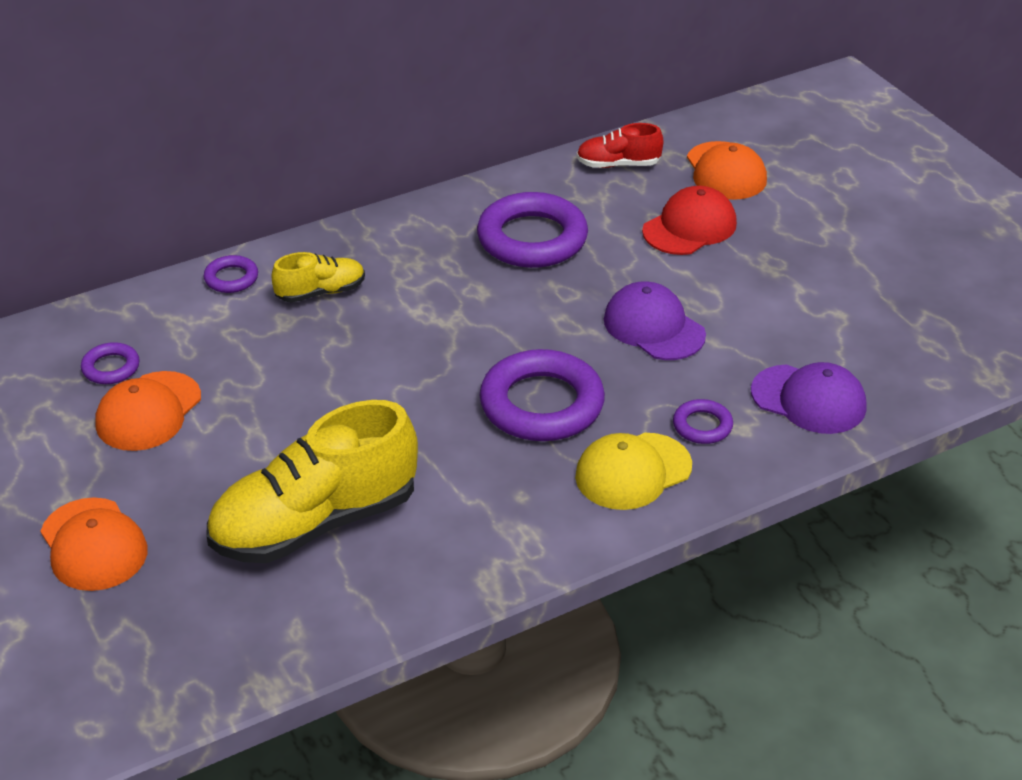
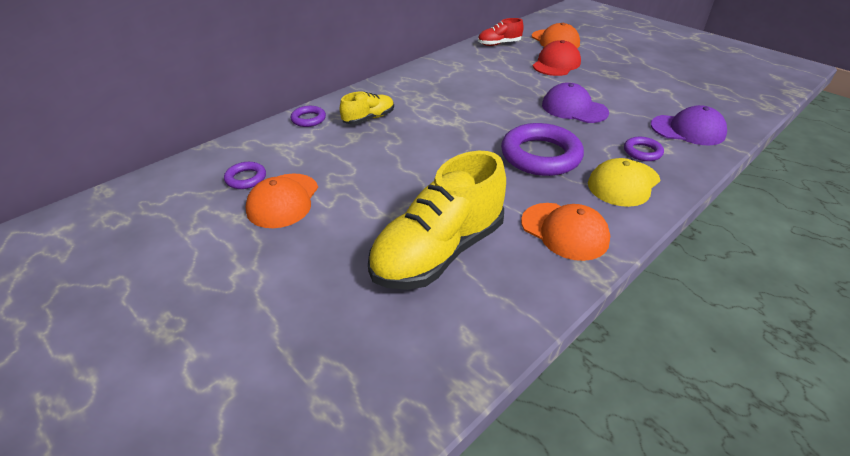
camera: 15 degrees left, 0 degrees up
(93, 545) = (274, 301): orange cap -> orange cap (564, 231)
(532, 239) = (476, 79): purple ring -> none

